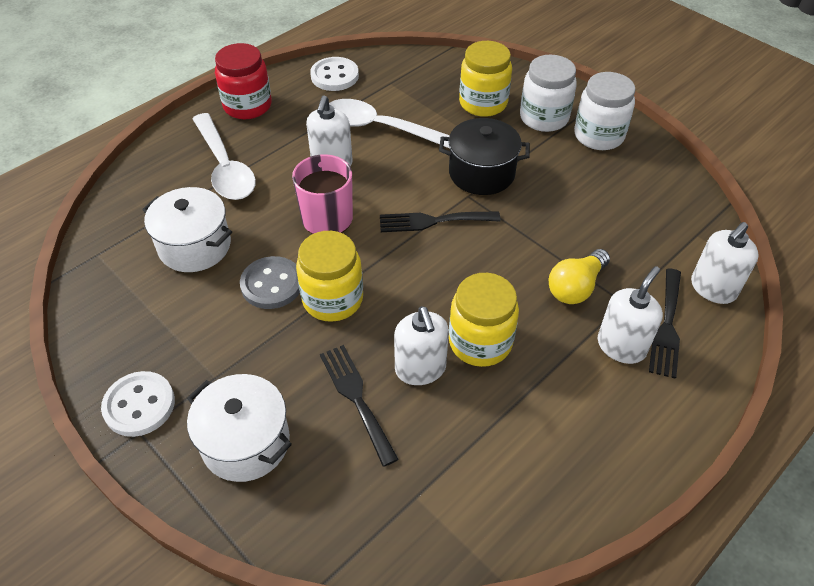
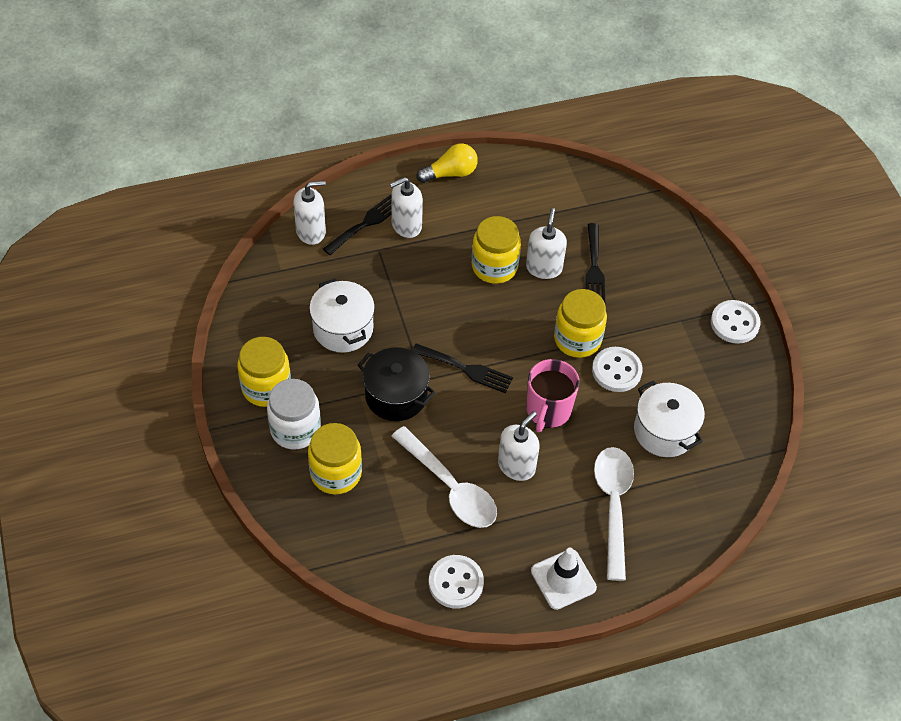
camera: 155 degrees left, 5 degrees up
(246, 442) = (673, 272): white pot -> white pot (343, 328)
(247, 106) = (563, 579): red jar -> white traffic cone
(272, 284) = (616, 371): grey button -> white button
(576, 287) = (402, 273): yellow light bulb -> yellow light bulb (450, 173)
(598, 136) = (266, 387): white jar -> yellow jar

